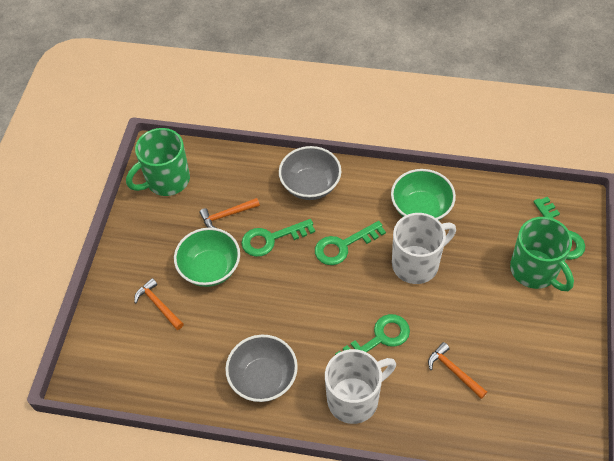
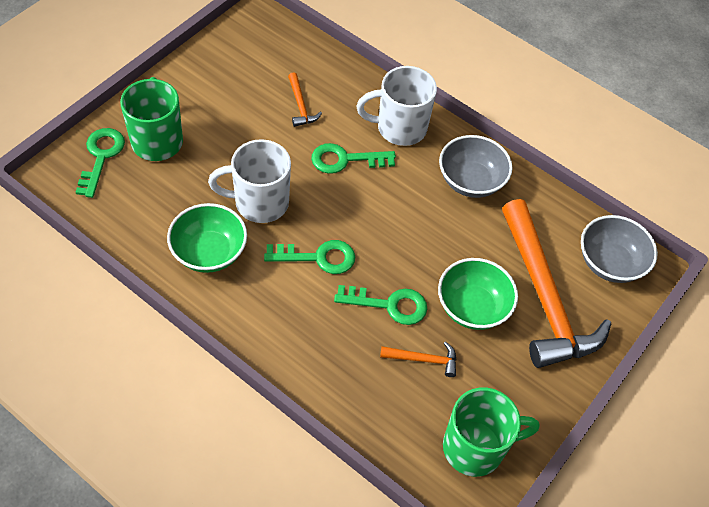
camera: 160 degrees left, 0 degrees up
(158, 305) = (544, 297): orange hammer -> orange hammer, size x2.49
(310, 185) = (307, 344): grey bowl -> grey bowl (610, 263)

